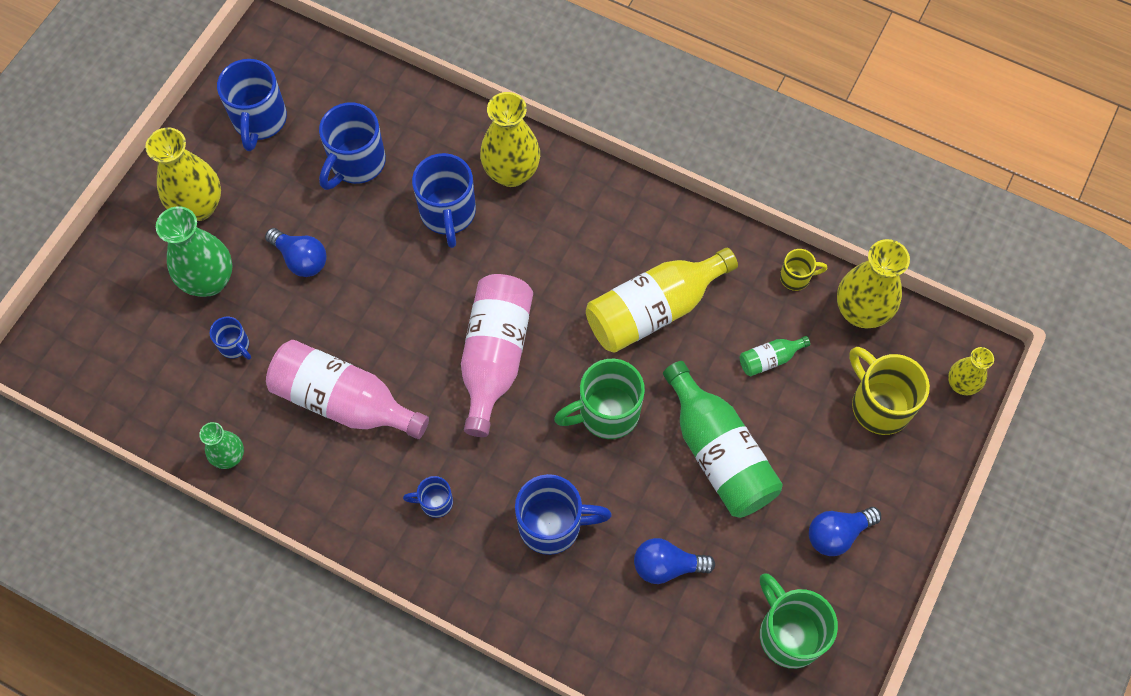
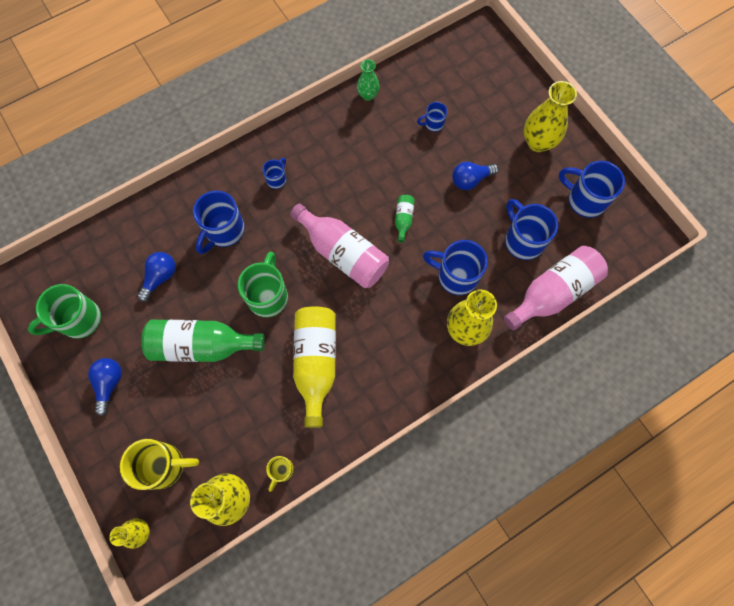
camera: 120 degrees right, 5 degrees up
(209, 281) = (483, 128): green vase -> none
(344, 401) = (365, 162): pink bottle -> pink bottle (553, 293)
(769, 359) = (238, 415): green bottle -> green bottle (403, 219)
(789, 633) = (79, 320): green mug -> green mug turned 150 degrees clockwise

